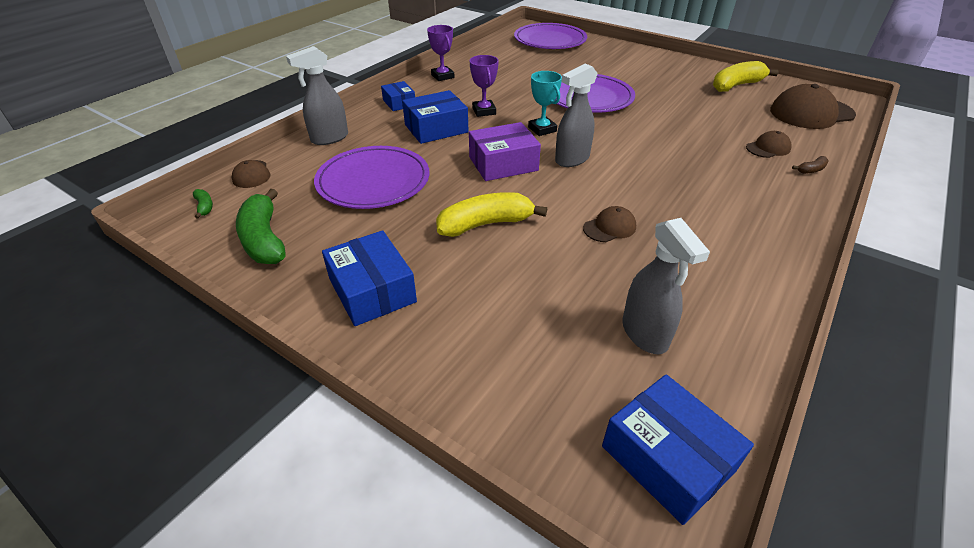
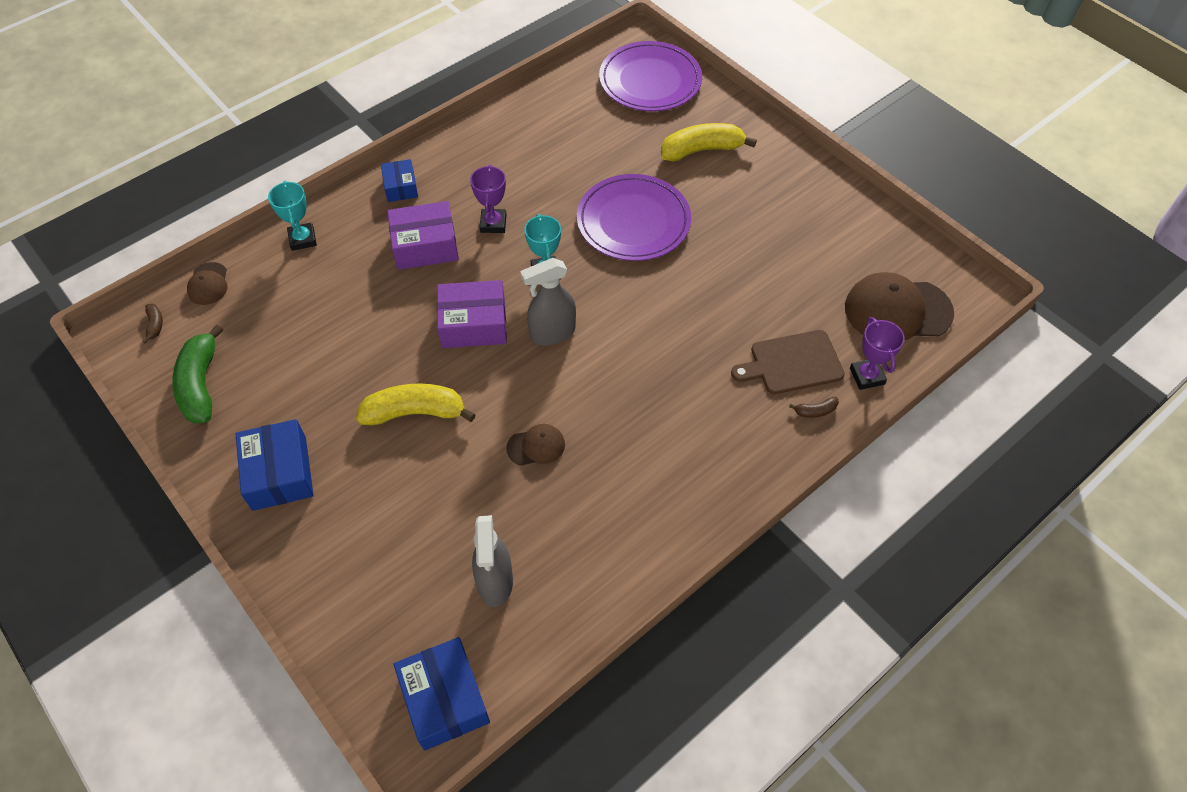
camera: 15 degrees right, 15 degrees up
(204, 207) = (155, 325): green banana -> brown banana
(329, 138) = (303, 239): grey spray bottle -> turquoise trophy
(373, 181) = (327, 322): purple plate -> none
(436, 128) = (425, 245): blue box -> purple box
(442, 76) = (473, 140): purple trophy -> purple trophy (867, 376)
(736, 85) = (841, 234): yellow banana -> yellow banana (702, 150)
(768, 148) = (792, 363): brown cap -> brown cutting board

